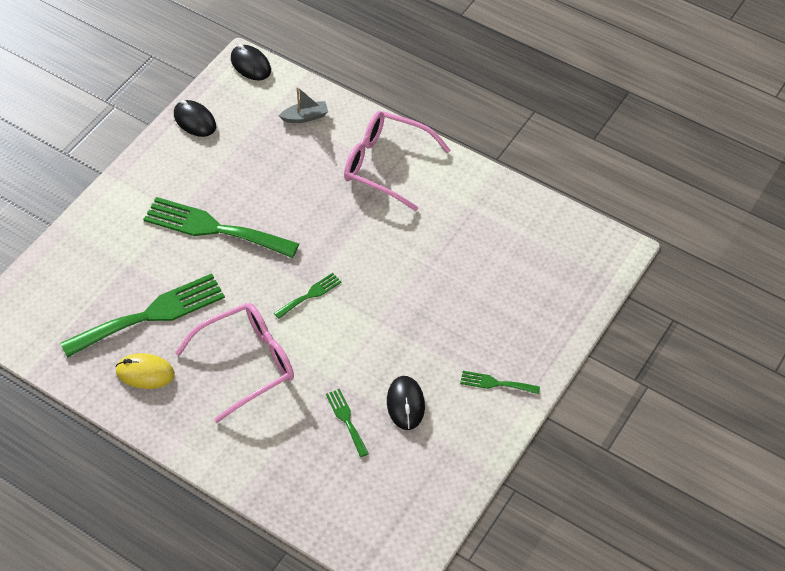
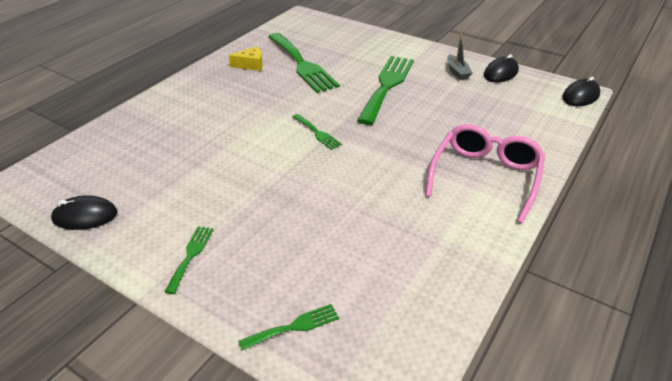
camera: 90 degrees right, 15 degrees down
(145, 373) = (251, 65): yellow mouse -> yellow cheese
(247, 363) = (250, 104): pink glasses -> none
(305, 117) = (530, 126): grey boat -> grey boat (457, 72)
(346, 420) = (179, 154): green fork -> green fork (294, 327)
(405, 404) = (185, 189): black mouse -> black mouse (85, 216)

